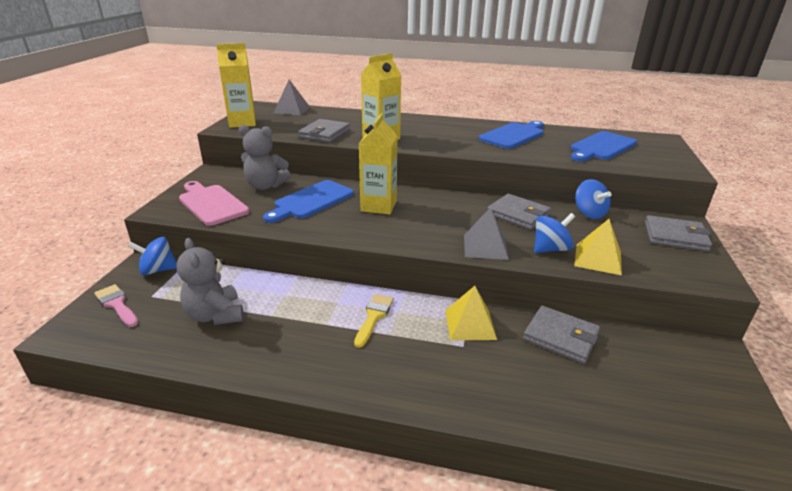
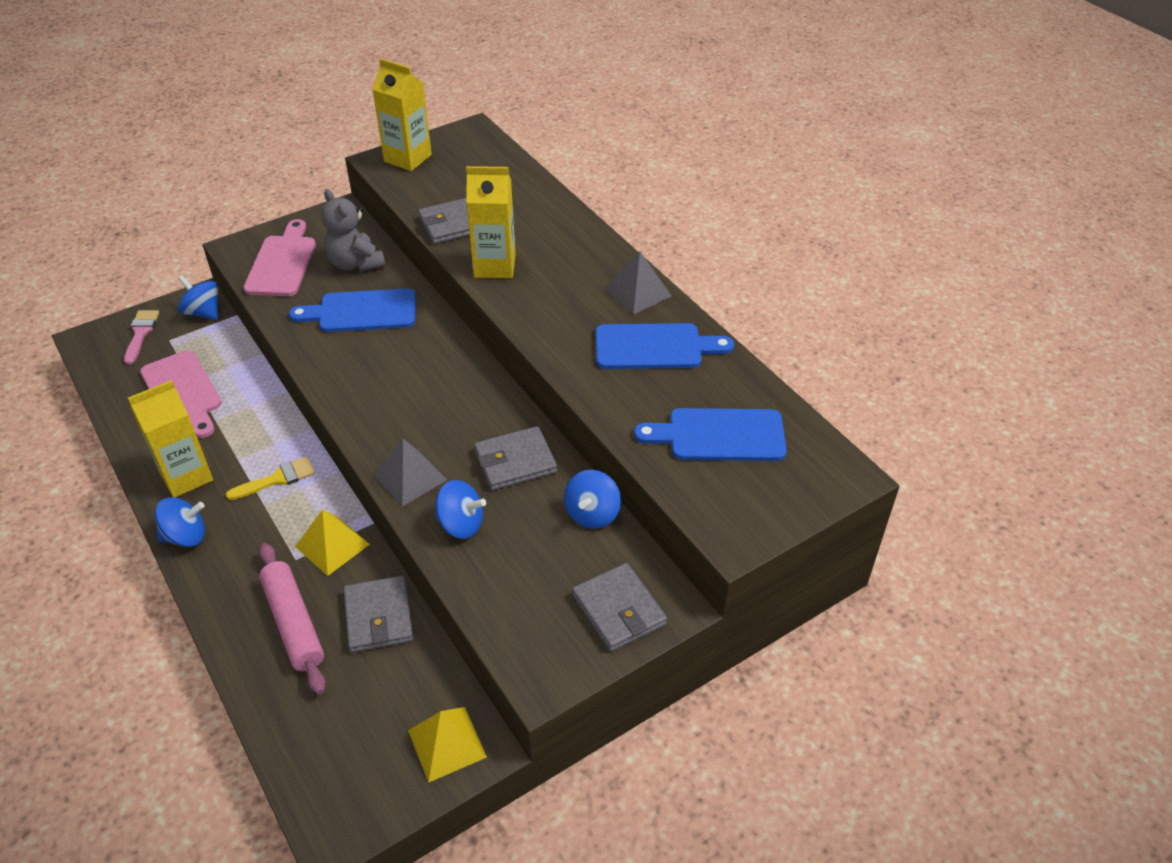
camera: 45 degrees right, 15 degrees up
(215, 315) = (183, 392): grey teddy bear -> pink cutting board
(291, 110) = (491, 155): grey pyramid -> grey pyramid (637, 292)
(368, 387) = (186, 536): none -> blue spinning top
(378, 206) = (407, 358): yellow carton -> yellow carton (186, 476)
(518, 214) = (515, 462): grey wallet -> grey wallet turned 75 degrees clockwise
(527, 377) = (293, 623): none -> pink rolling pin
(598, 259) = (480, 569): yellow pyramid -> yellow pyramid (446, 743)

